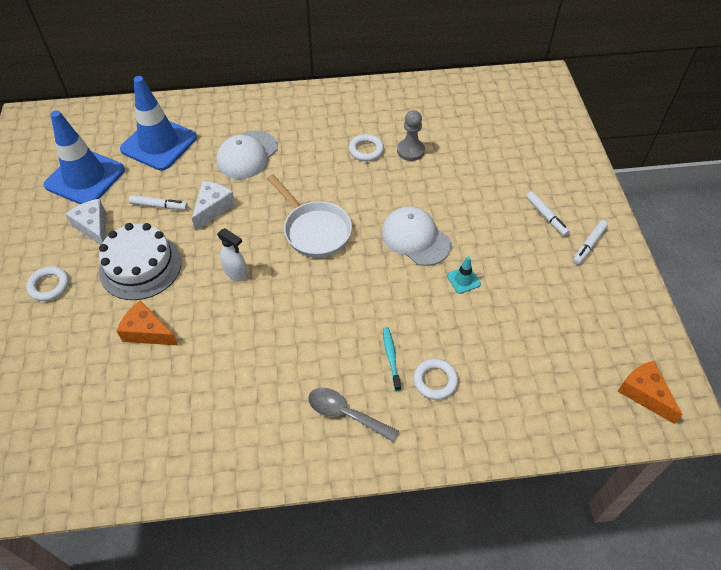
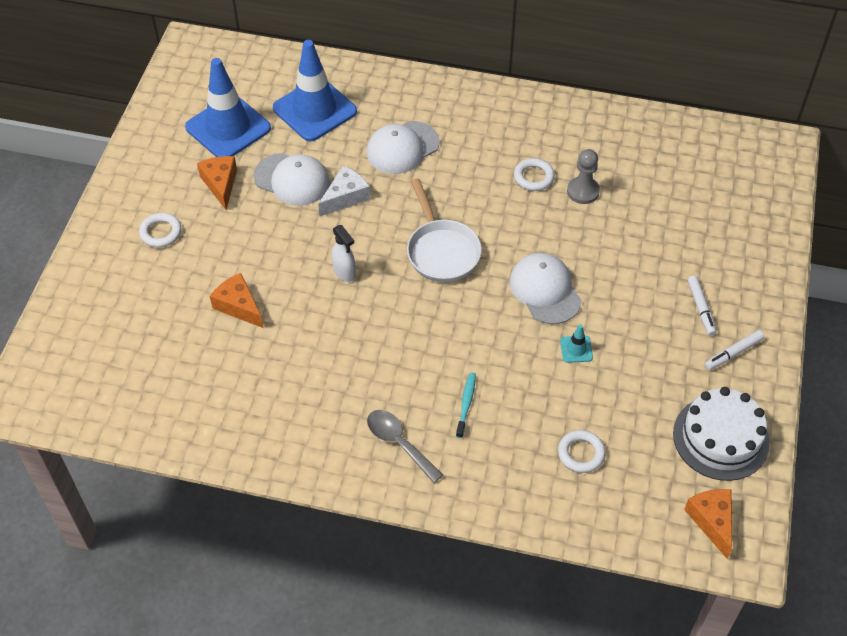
camera: 20 degrees right, 0 degrees up
(93, 227) = (220, 184): white cheese -> orange cheese
(140, 266) = (253, 238): white cake -> white cake (721, 438)
(159, 206) = (292, 179): white marker -> white cap
(435, 381) = (500, 440): white ring -> white ring (581, 453)

